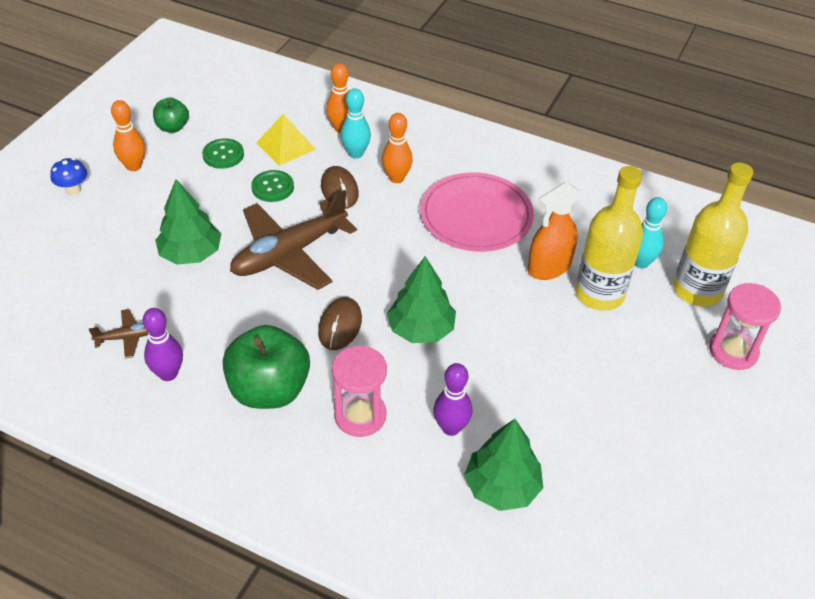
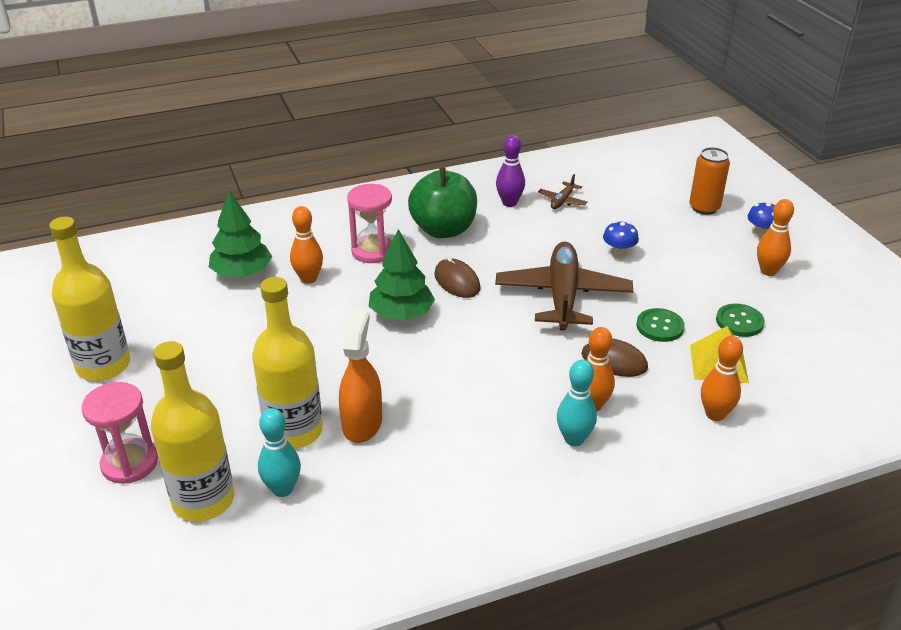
camera: 135 degrees right, 10 degrees down
(52, 239) = (704, 208): none -> orange can
(173, 127) = (815, 313): green apple -> none
(191, 253) = (618, 254): green tree -> blue mushroom
(356, 153) = (660, 400): turquoise bowling pin -> turquoise bowling pin (574, 439)
(451, 428) = (308, 279): purple bowling pin -> orange bowling pin
(476, 216) = (479, 422): pink plate -> none
(707, 464) = (103, 365): none -> yellow bottle

